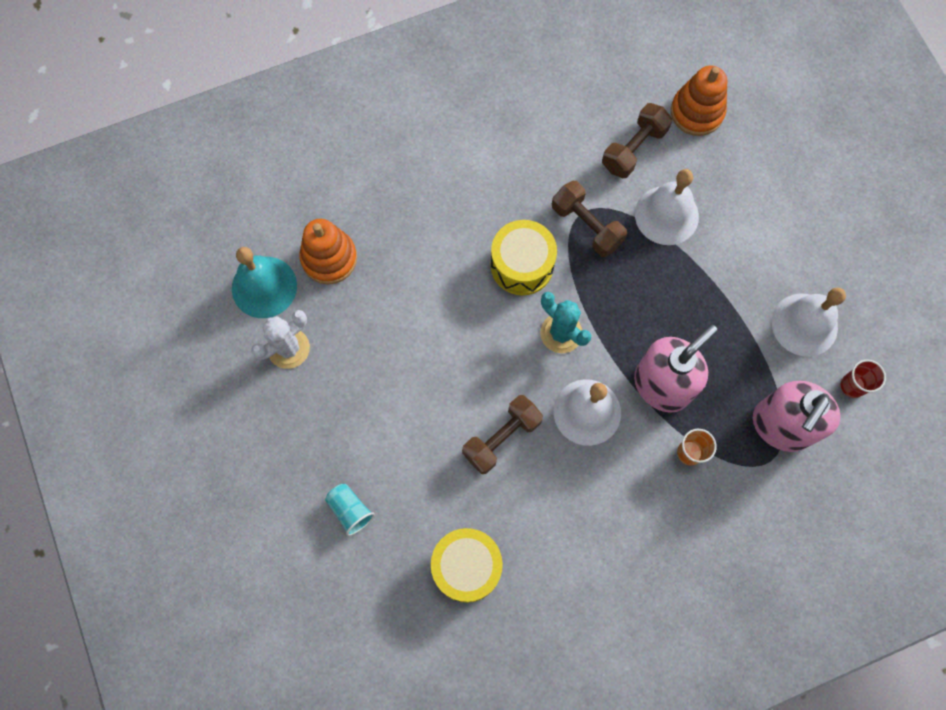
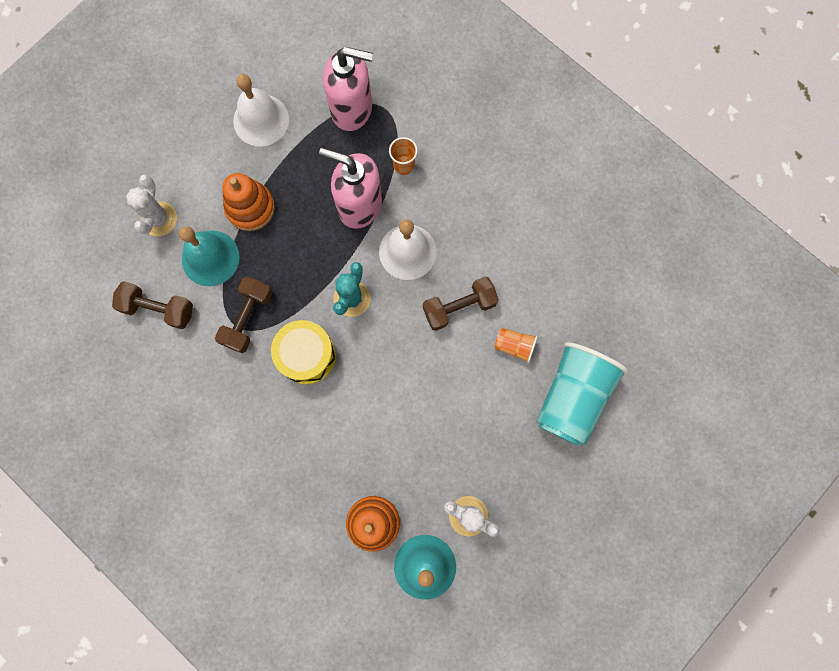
camera: 115 degrees left, 5 degrees up
(350, 510) = (572, 397): turquoise cup -> turquoise cup, size x2.26
(433, 475) = (514, 346): none -> orange cup
(466, 567) = (569, 289): yellow drum -> none
(502, 438) = (459, 307): brown dumbbell -> brown dumbbell turned 45 degrees counterclockwise
(666, 215) = (210, 258): white bell -> turquoise bell
(697, 112) = (101, 271): orange stacking toy -> orange stacking toy (250, 208)
(730, 183) = (159, 219): none -> white cactus
(852, 386) = (296, 70): red cup -> none

